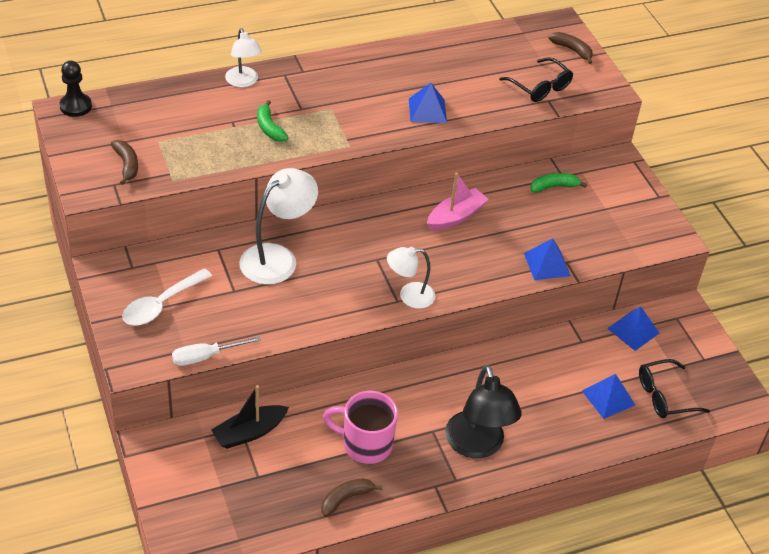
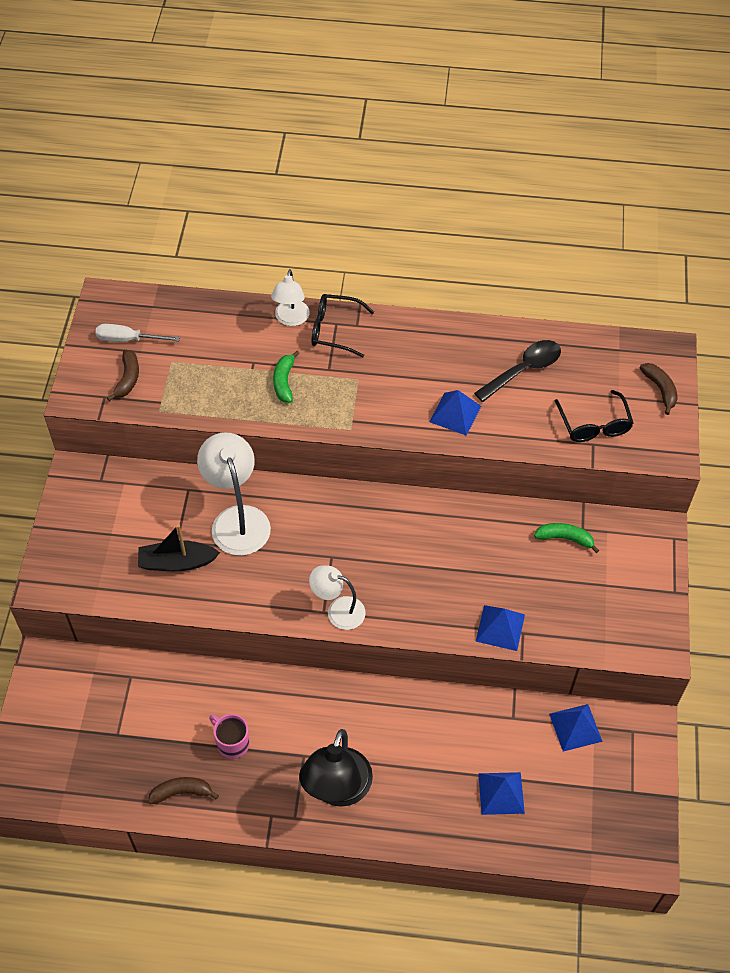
camera: 30 degrees right, 10 degrees up
(75, 106) = (119, 297): black pawn -> none
(161, 305) = (103, 531): white spoon -> none
(205, 357) = (111, 602): white screwdriver -> white screwdriver (128, 339)
(249, 432) = (135, 685): black boat -> black boat (177, 562)
(277, 258) = (237, 519): white lamp -> white lamp turned 90 degrees counterclockwise
(365, 444) = (232, 743): pink mug -> pink mug, size x0.64
(456, 216) = (439, 537): pink boat -> none
(460, 65) = (523, 370): none -> black spoon
(664, 396) = (561, 816): black glasses -> black glasses (334, 330)

